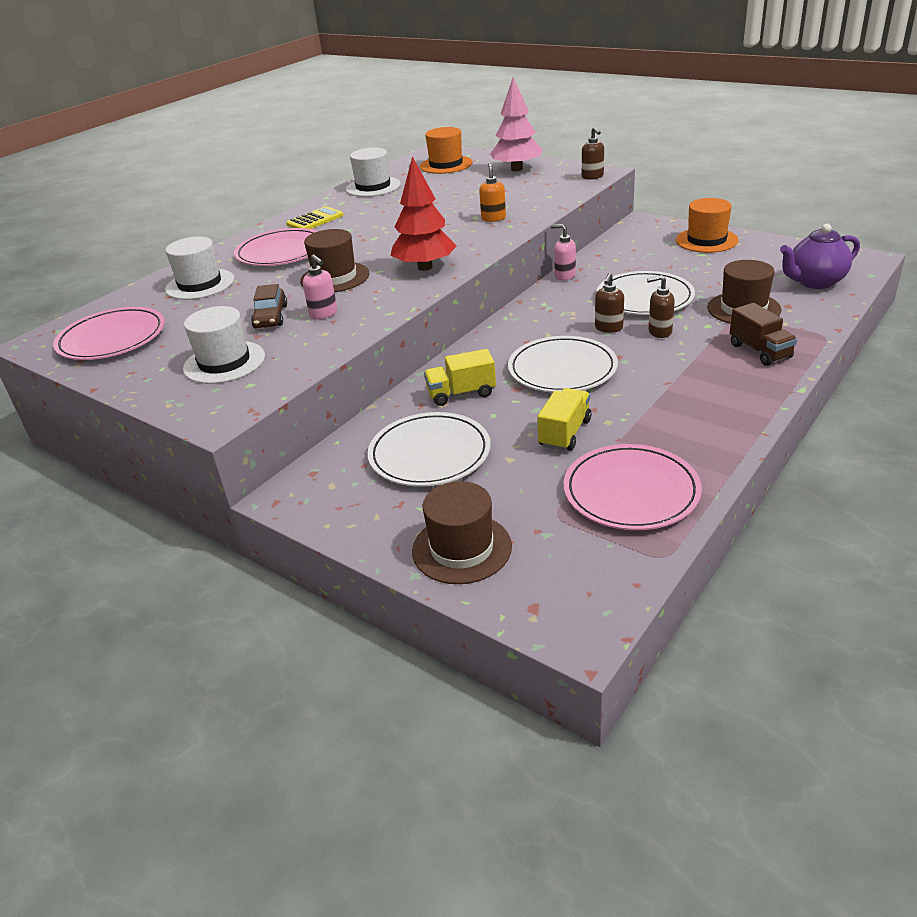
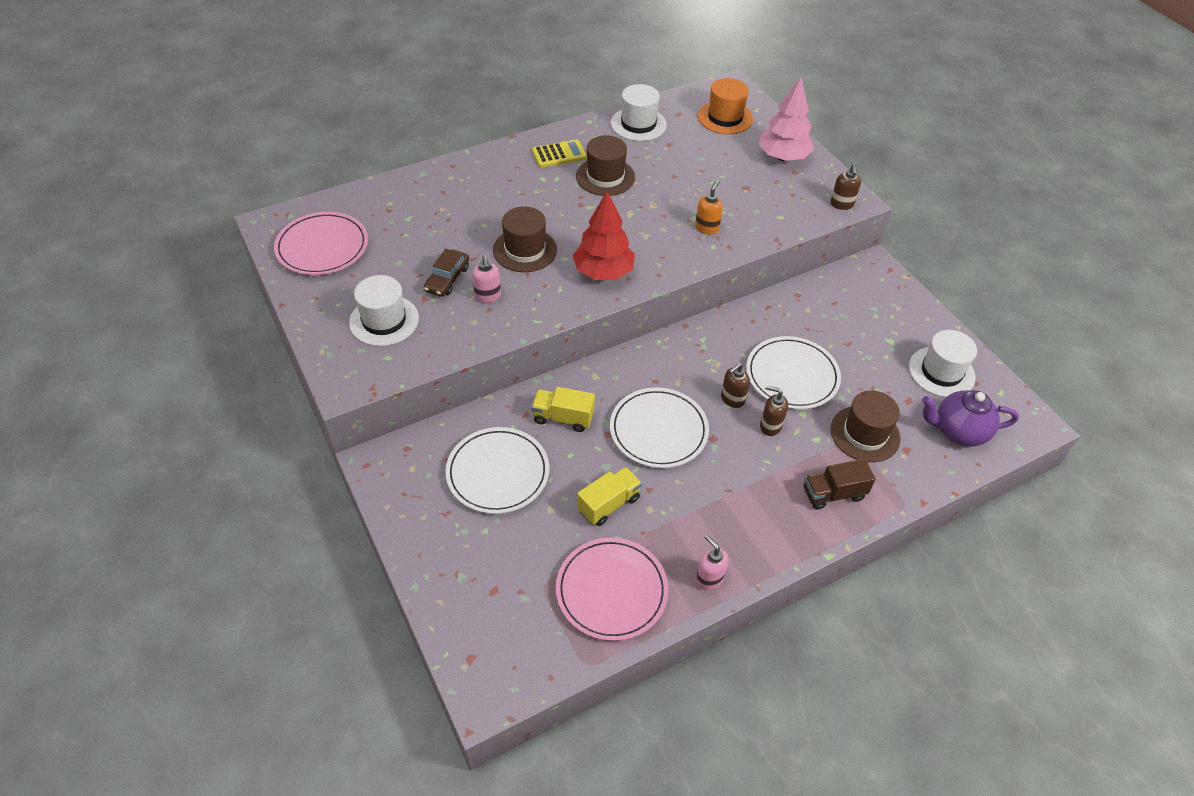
camera: 20 degrees right, 15 degrees up
(200, 284) = (419, 205): white hat -> white hat (941, 372)
(281, 252) = (505, 190): pink plate -> none
(462, 548) = (460, 579): brown hat -> brown hat (605, 177)
(564, 276) = (746, 310): pink soap dispenser -> pink soap dispenser (709, 579)
(706, 240) = (911, 323): orange hat -> none
(760, 351) = (833, 493): brown truck -> brown truck turned 75 degrees clockwise

